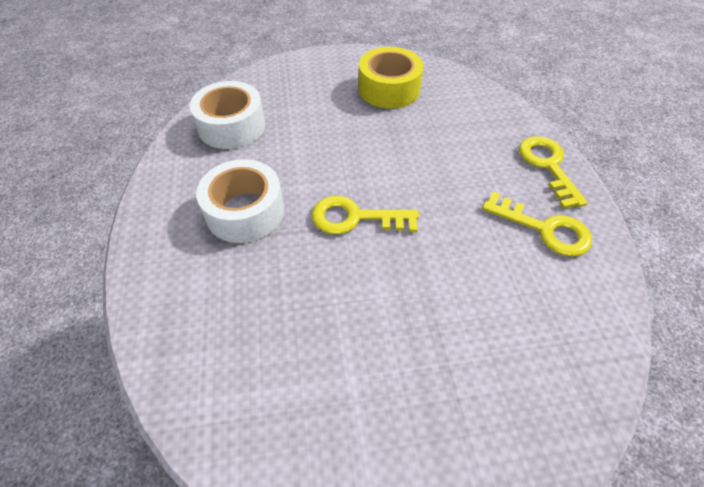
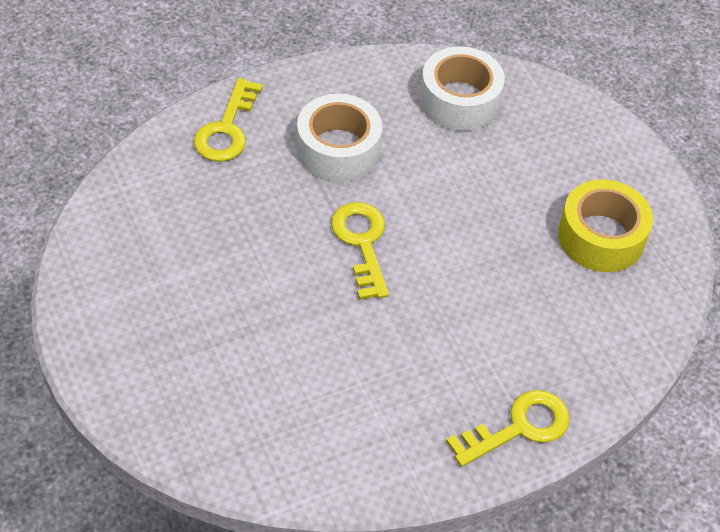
camera: 70 degrees right, 0 degrees up
(544, 229) = (407, 423): yellow key -> yellow key (227, 129)

